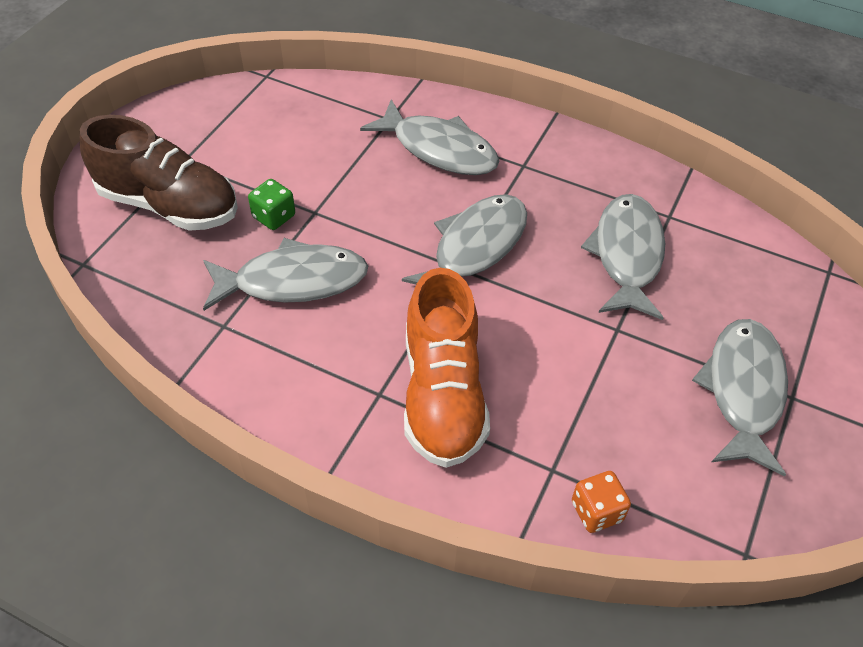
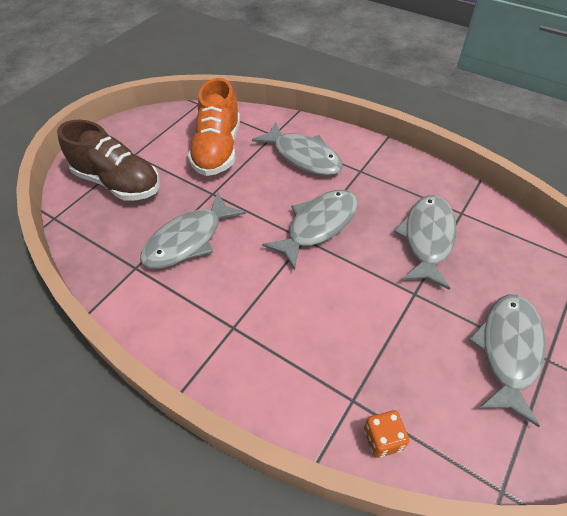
camera: 10 degrees right, 0 degrees up
(274, 216) = (184, 195): green dice -> none
(293, 281) = (188, 240): grey fish -> grey fish turned 135 degrees clockwise
(442, 394) = (278, 332): orange shoe -> orange shoe (218, 149)

